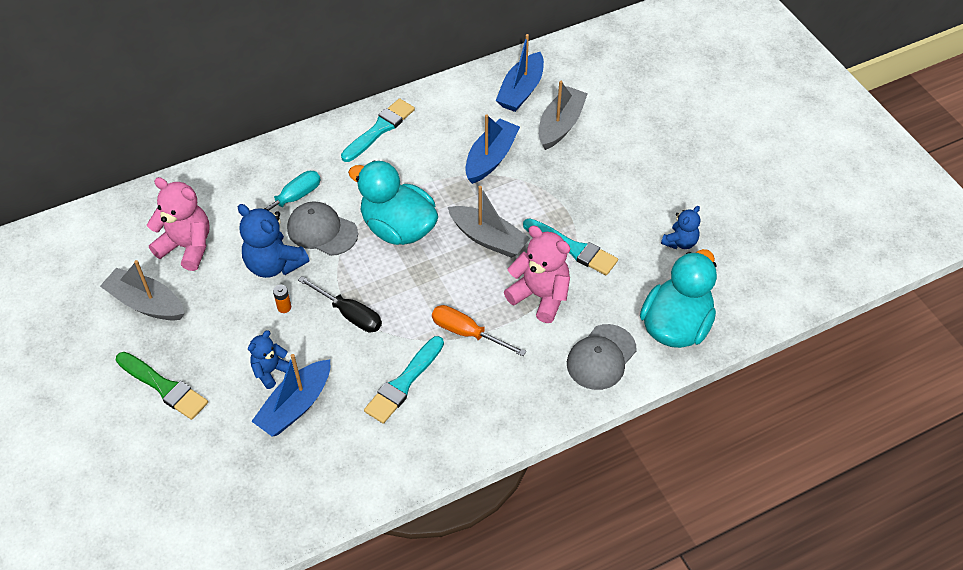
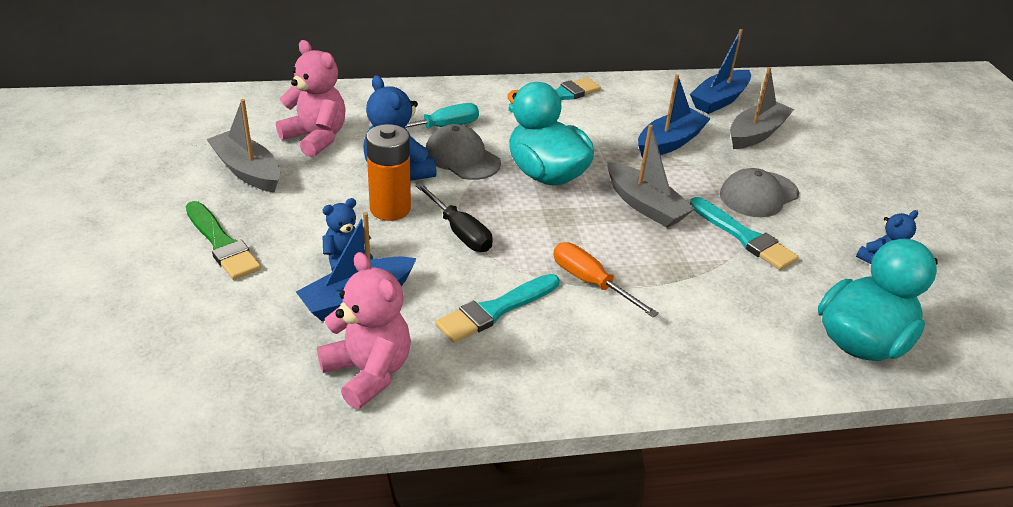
camera: 15 degrees right, 15 degrees down
(284, 307) = (390, 209): orange battery -> orange battery, size x2.45
(540, 296) = (692, 270): pink teddy bear -> pink teddy bear (368, 372)
(601, 357) = (754, 348): grey cap -> grey cap (758, 194)

